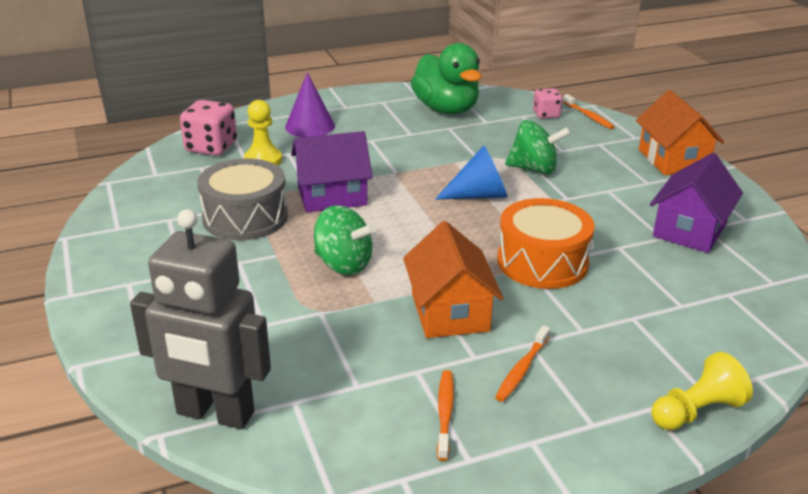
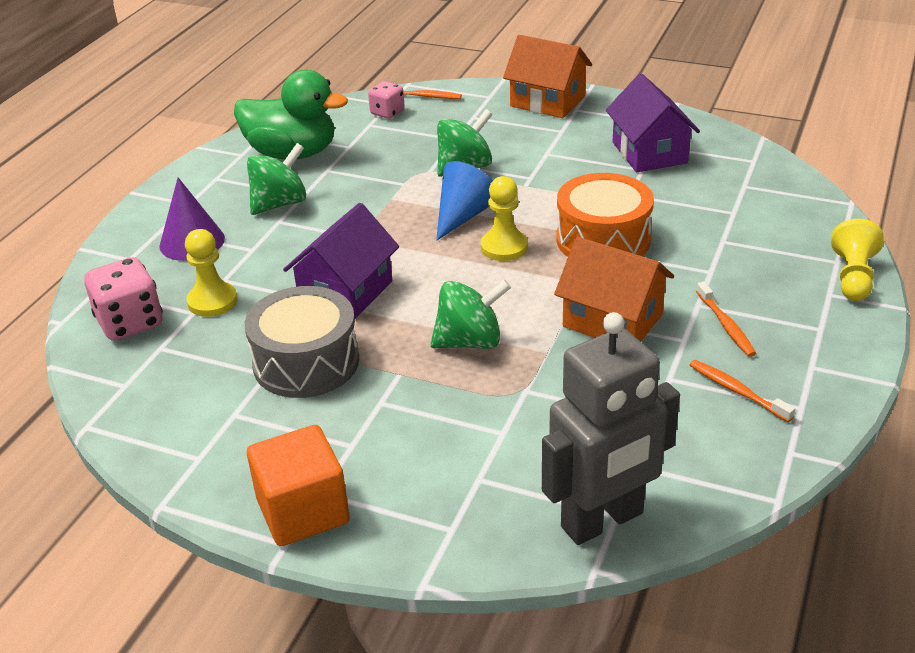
camera: 45 degrees left, 5 degrees up
(105, 286) = (303, 511): none -> orange cube
(388, 131) = (280, 204): none -> green spinning top
(467, 227) = (504, 247): none -> yellow pawn

